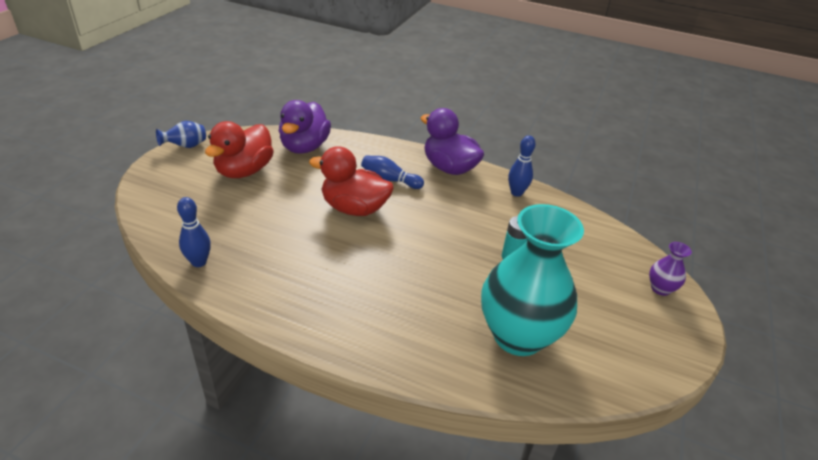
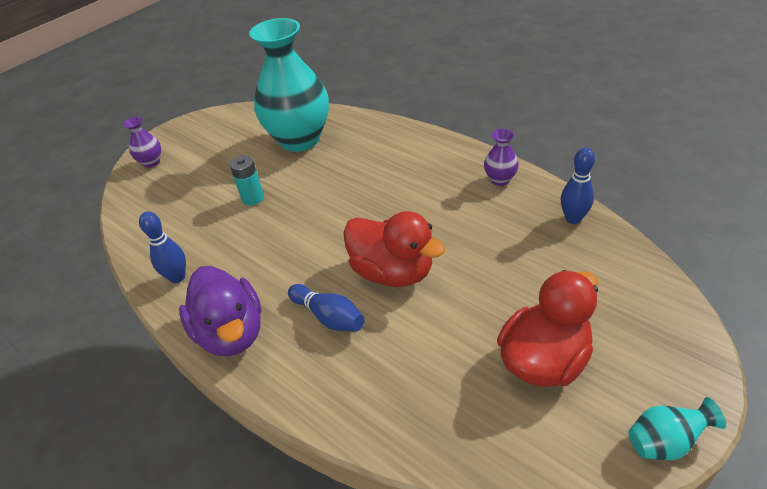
camera: 155 degrees left, 5 degrees up
(186, 146) = (665, 442): blue vase -> turquoise vase
(266, 298) = (500, 180): none -> purple vase
(304, 147) = (443, 413): purple duck -> none

